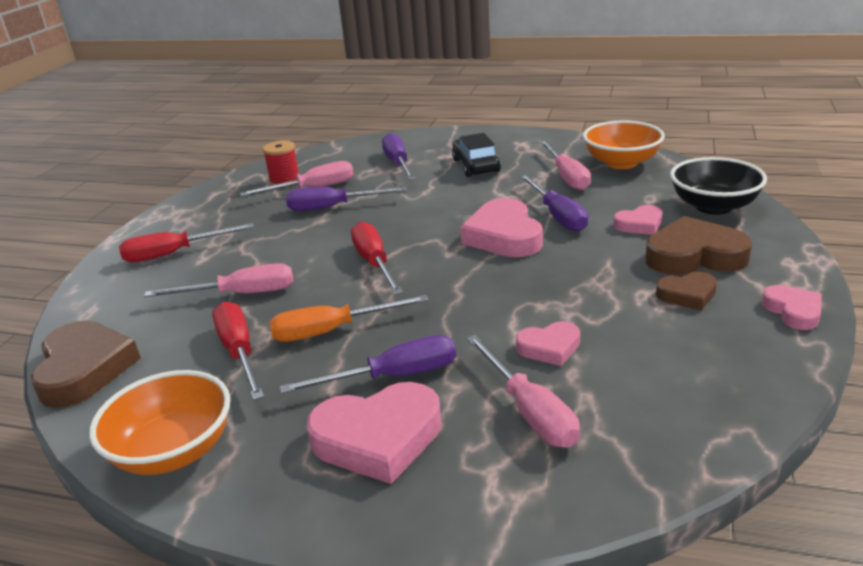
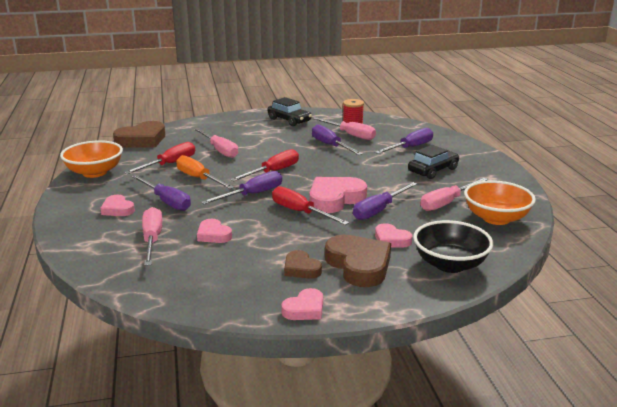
camera: 60 degrees right, 5 degrees down
(174, 253) = (248, 126): red screwdriver -> red screwdriver (300, 212)
(201, 218) = (289, 120): none -> black car
(378, 438) = (117, 209): pink heart -> pink heart, size x0.56
(438, 292) = (252, 195): none -> purple screwdriver
(529, 411) = (152, 239): pink screwdriver -> pink screwdriver turned 135 degrees clockwise

